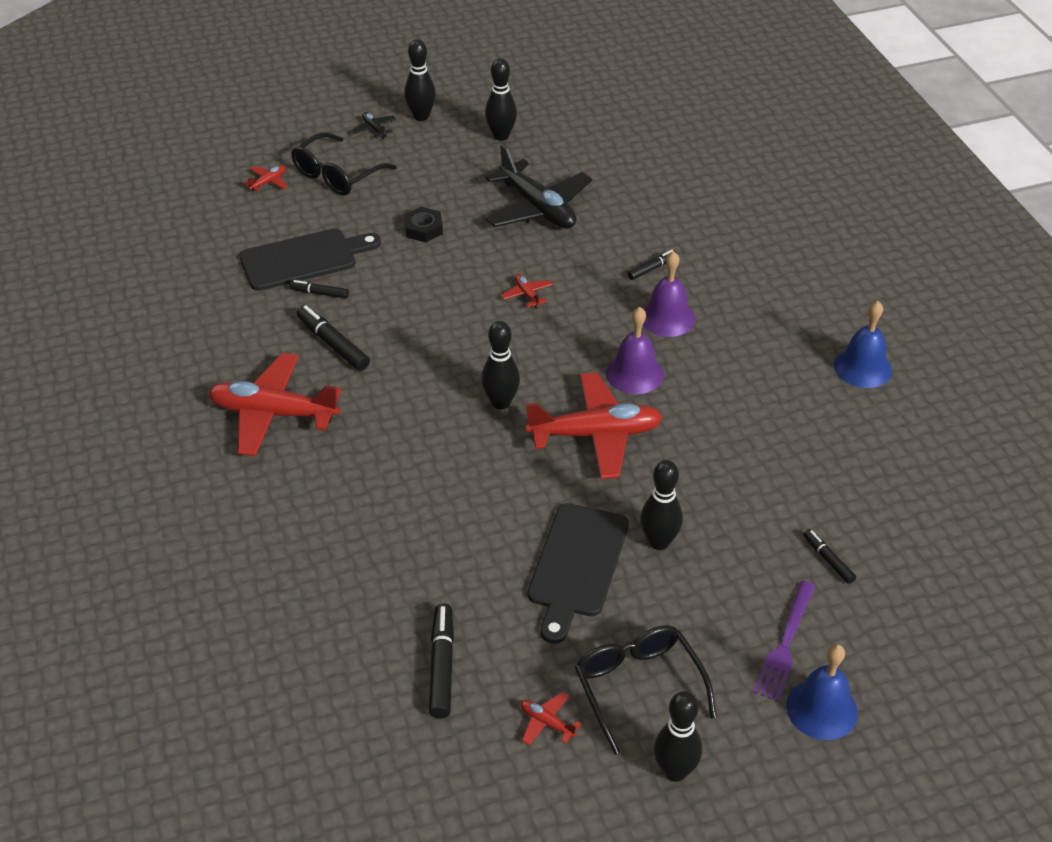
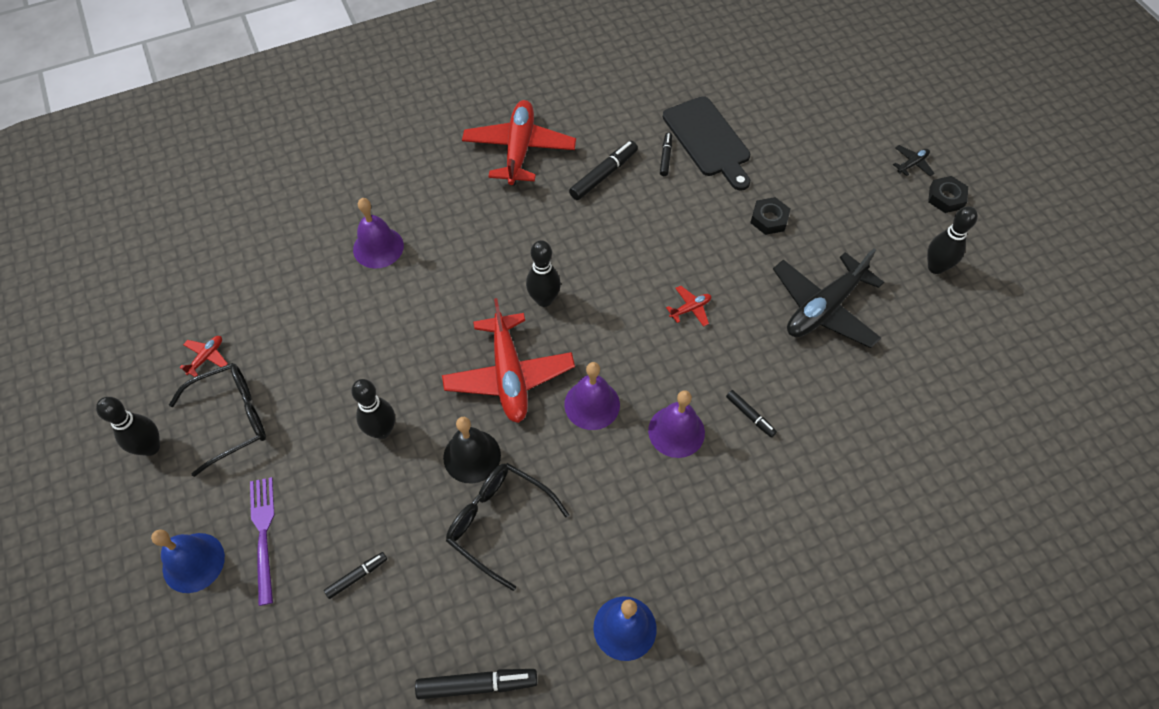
camera: 85 degrees right, 15 degrees up
(268, 182) = (808, 101): red plane -> none
(337, 175) = (831, 146): black glasses -> black glasses (498, 522)
(400, 549) = (378, 247): none -> purple bell
(421, 116) = (946, 198): black bowling pin -> black nut
(442, 666) = (264, 286): black marker -> black marker (476, 685)
(577, 565) = (358, 369): black cutting board -> none
(691, 467) = (472, 456): none -> black bell
(785, 644) = (263, 534): purple fork -> purple fork turned 60 degrees clockwise

